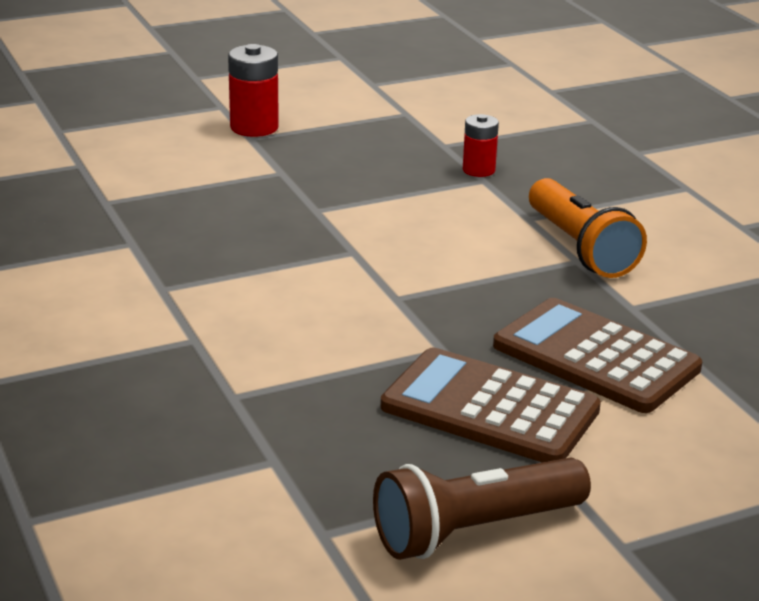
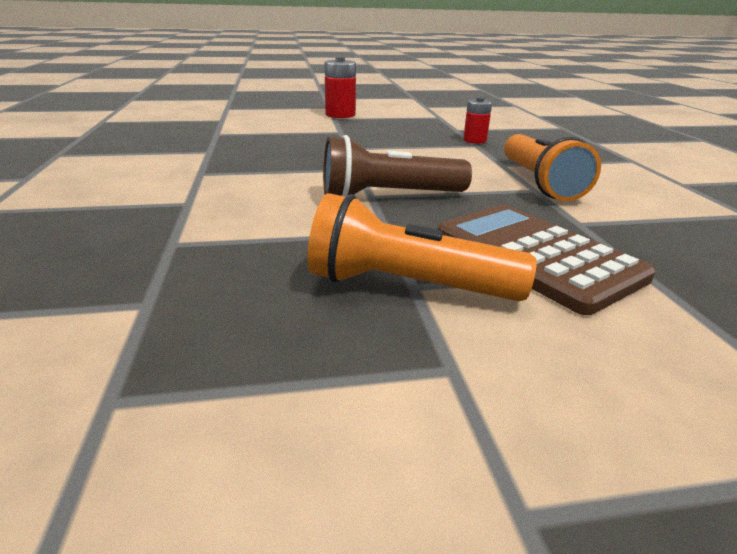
camera: 15 degrees right, 0 degrees up
(474, 531) = (303, 437): brown flashlight -> brown flashlight (388, 196)
(490, 409) = (406, 286): brown calculator -> orange flashlight

